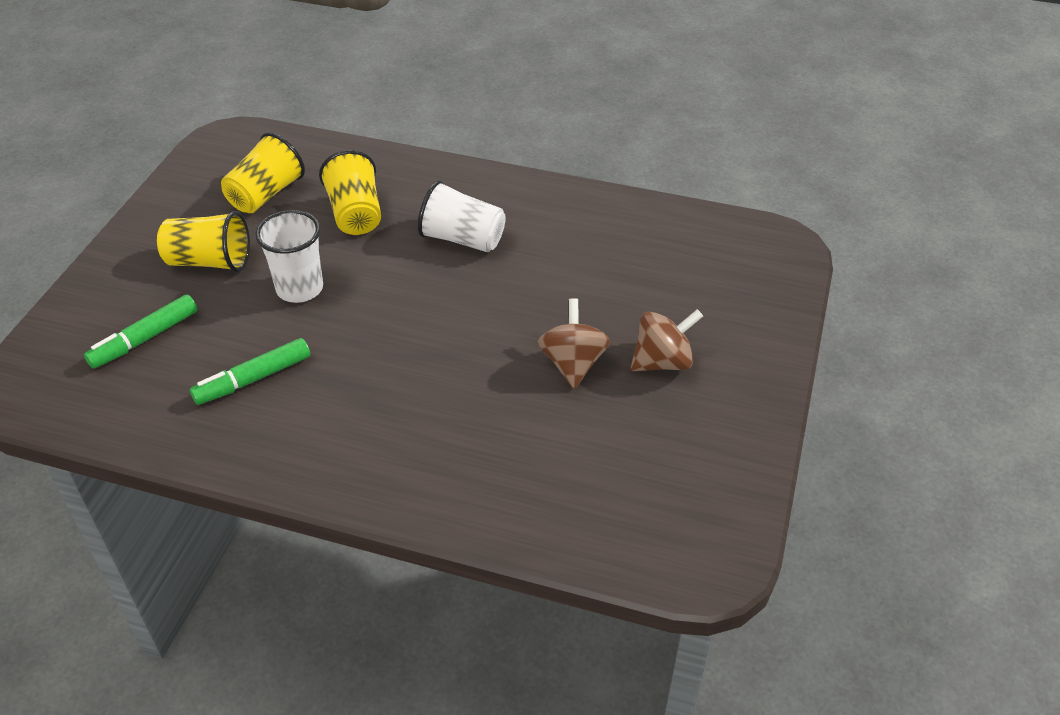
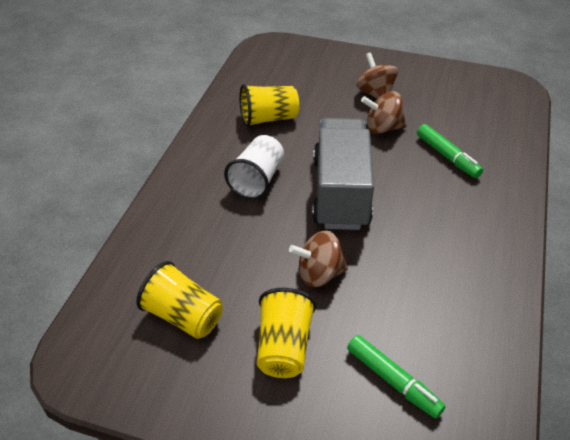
camera: 90 degrees left, 0 degrees up
(253, 379) = (427, 291): green marker -> green marker (447, 156)
(300, 289) = (319, 274): white cup -> brown spinning top
(355, 214) = (220, 246): yellow cup -> yellow cup (268, 119)
(433, 312) = (340, 192): none -> grey truck

